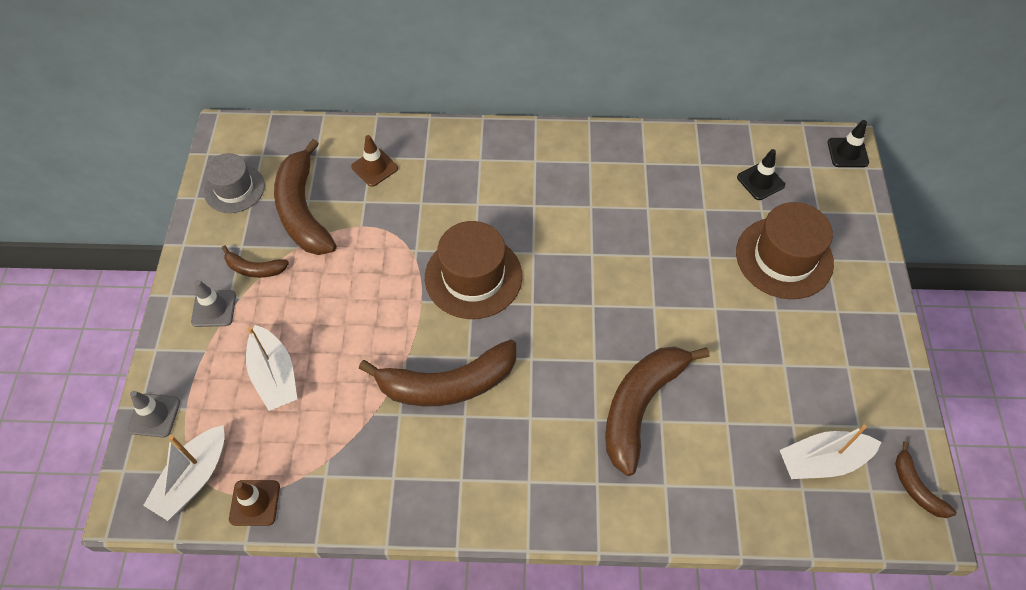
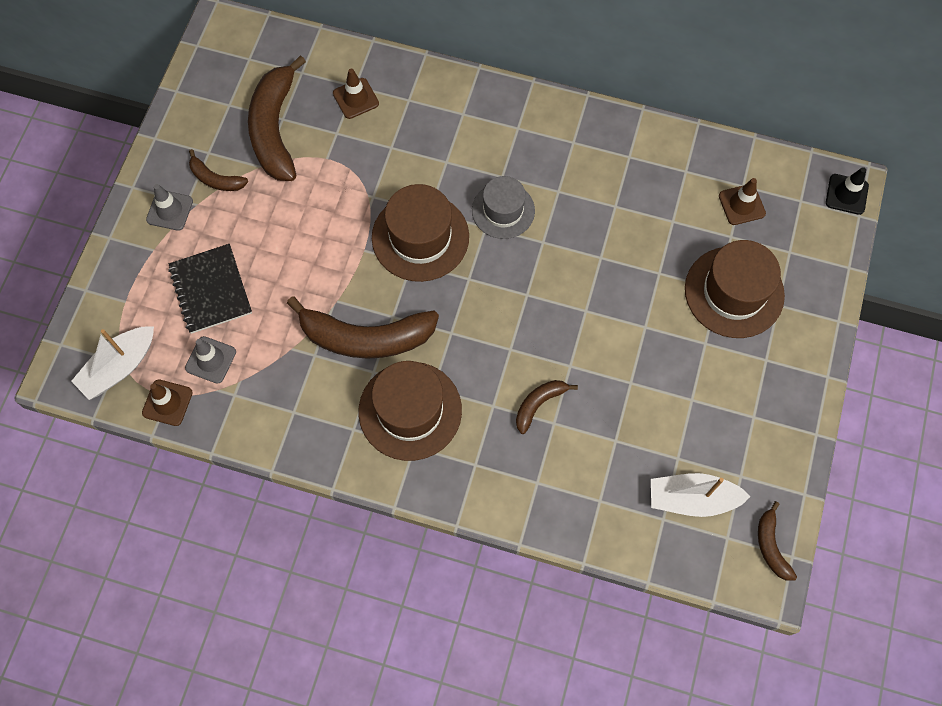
camera: 15 degrees right, 10 degrees up
(154, 415) = (96, 300): grey traffic cone -> grey traffic cone (210, 360)
(234, 189) = (215, 90): grey hat -> grey hat (503, 210)
(274, 376) = (210, 290): white boat -> black notebook
(514, 445) = (410, 410): none -> brown hat
(640, 406) = (538, 404): brown banana -> brown banana, size x0.49
(760, 181) = (741, 205): black traffic cone -> brown traffic cone

